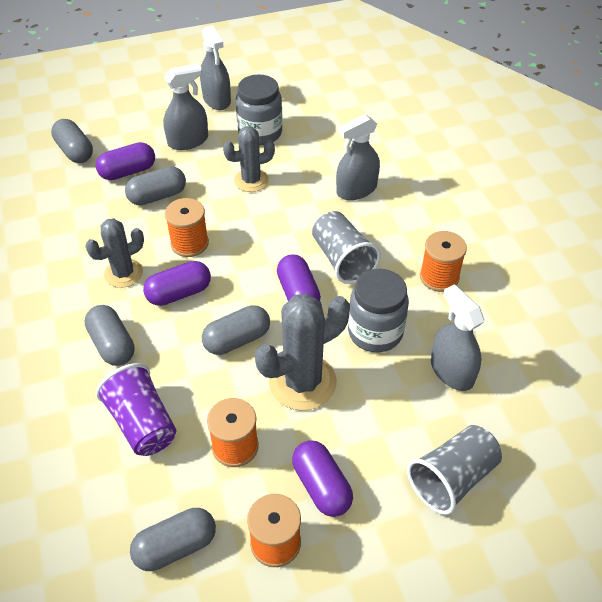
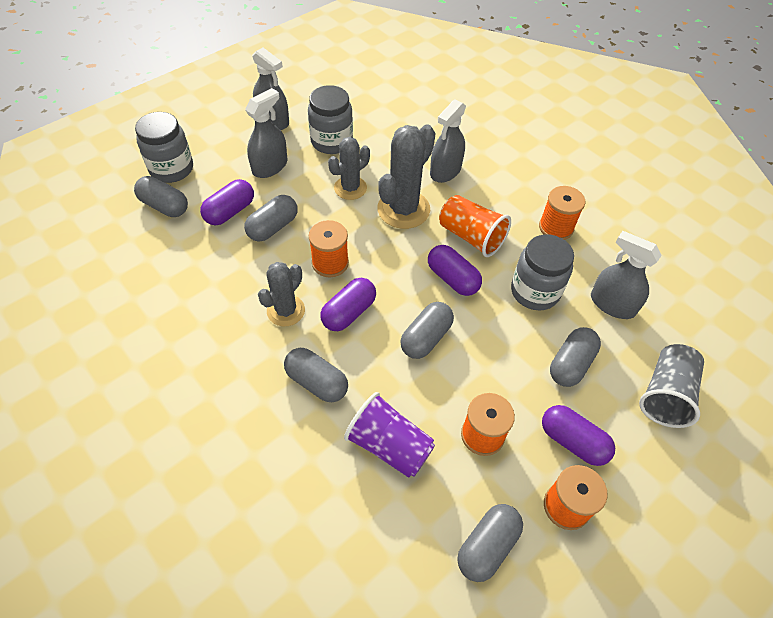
camera: 25 degrees left, 5 degrees up
(100, 120) = (171, 169): none -> grey jar
(302, 382) = (503, 356): grey cactus -> grey cactus (403, 209)
(342, 260) = (471, 237): grey cup -> orange cup
(368, 413) = (571, 364): none -> grey capsule

